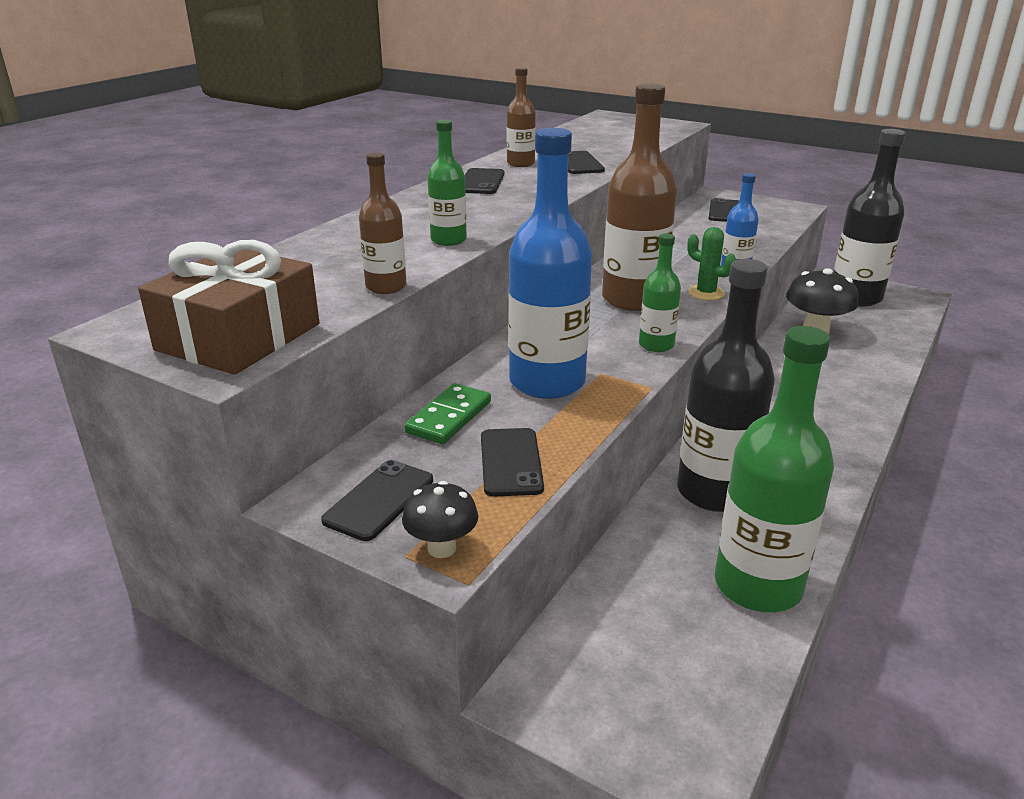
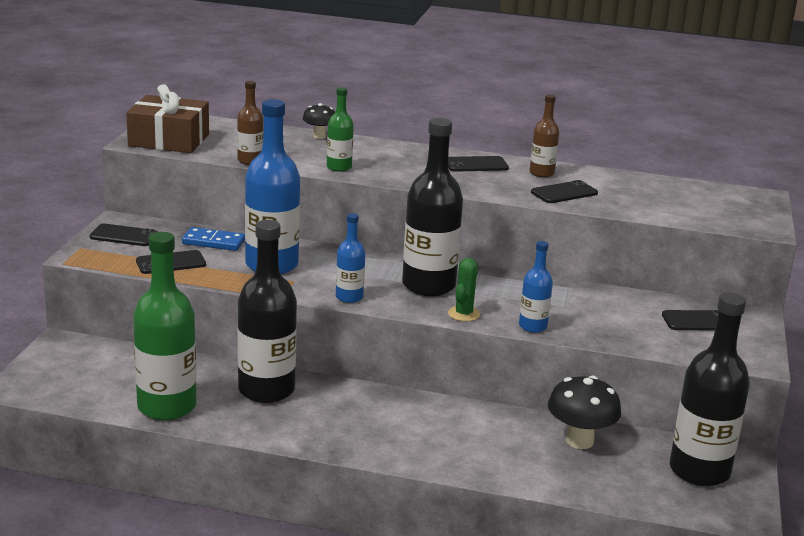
camera: 70 degrees right, 5 degrees down
(441, 548) = (88, 254): black mushroom -> black mushroom (319, 136)
(449, 417) = (213, 242): green domino -> blue domino
(633, 299) = (428, 285): brown bottle -> black bottle
(656, 345) = (349, 297): green bottle -> blue bottle

